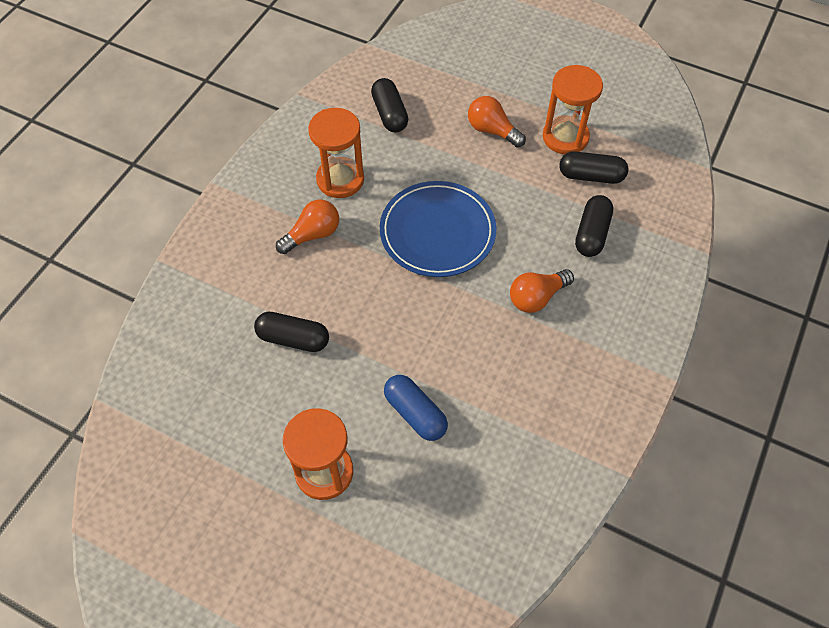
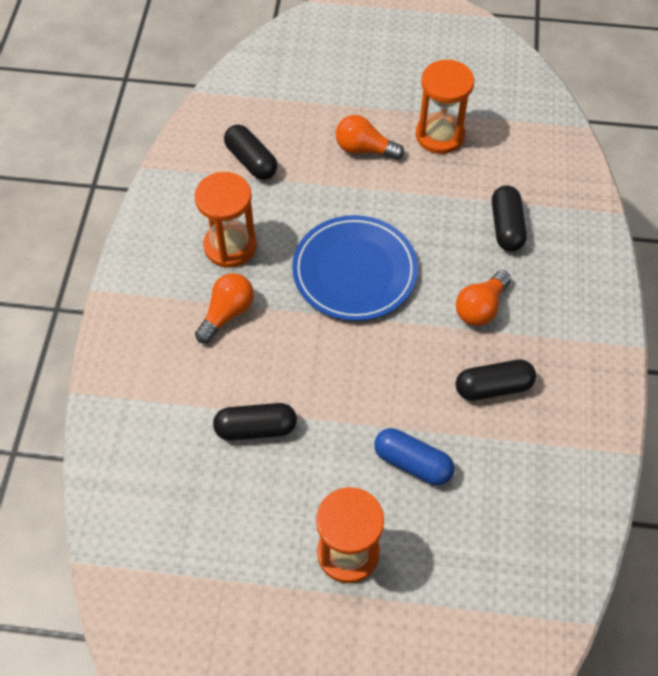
camera: 20 degrees left, 0 degrees up
(591, 176) = (481, 168): black capsule -> black capsule (493, 387)

